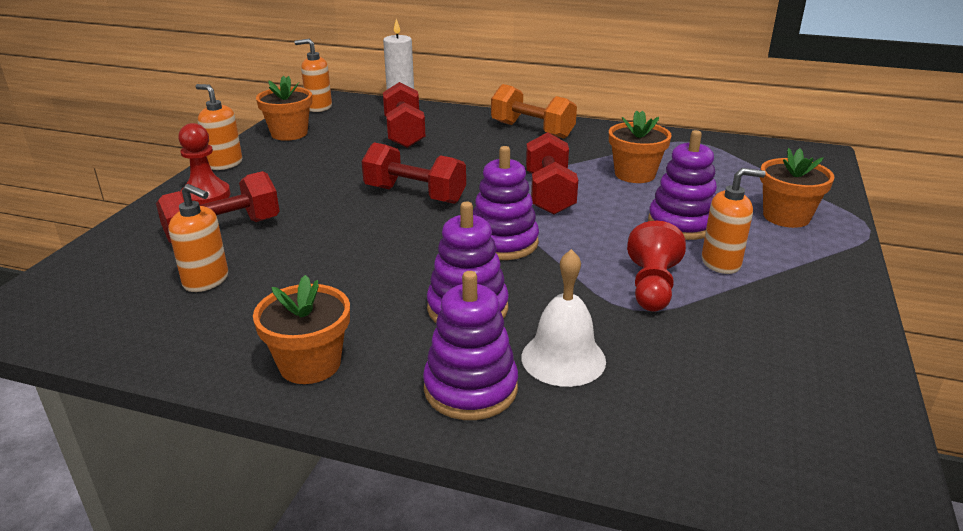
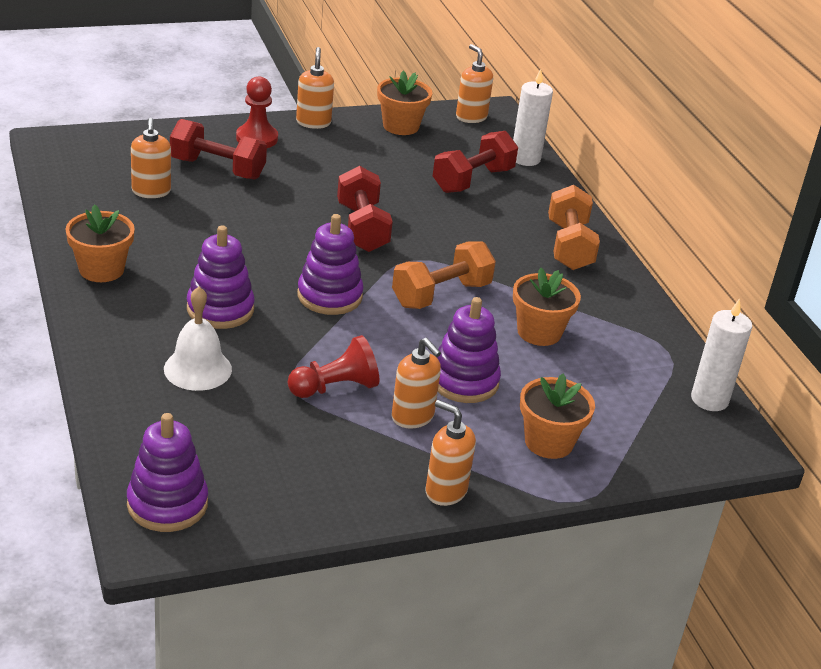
camera: 50 degrees right, 5 degrees up
(470, 388) = (131, 340): purple stacking toy -> purple stacking toy (167, 504)
(549, 194) = (441, 294): red dumbbell -> orange dumbbell
(759, 147) = (709, 399): none -> white candle
(840, 283) = (445, 491): none -> orange soap dispenser

